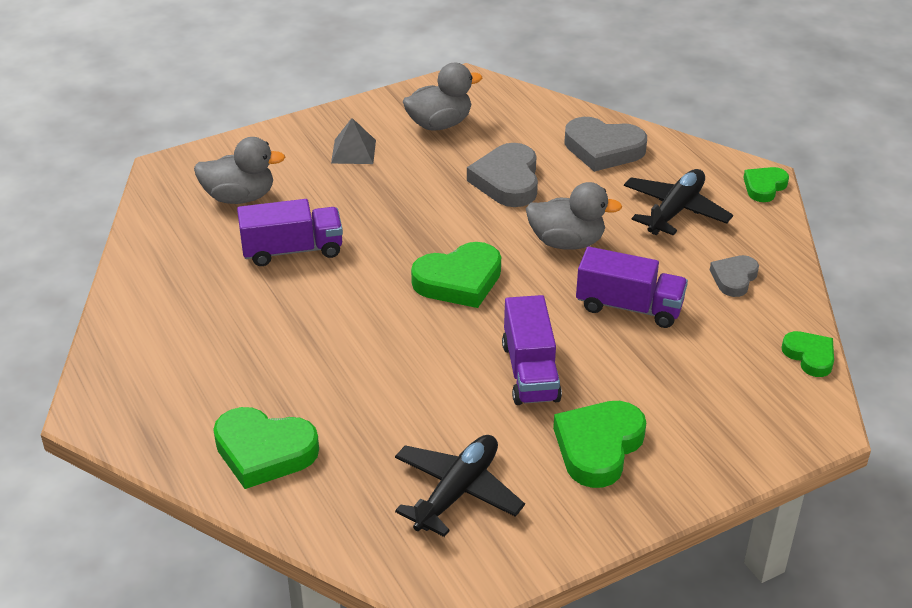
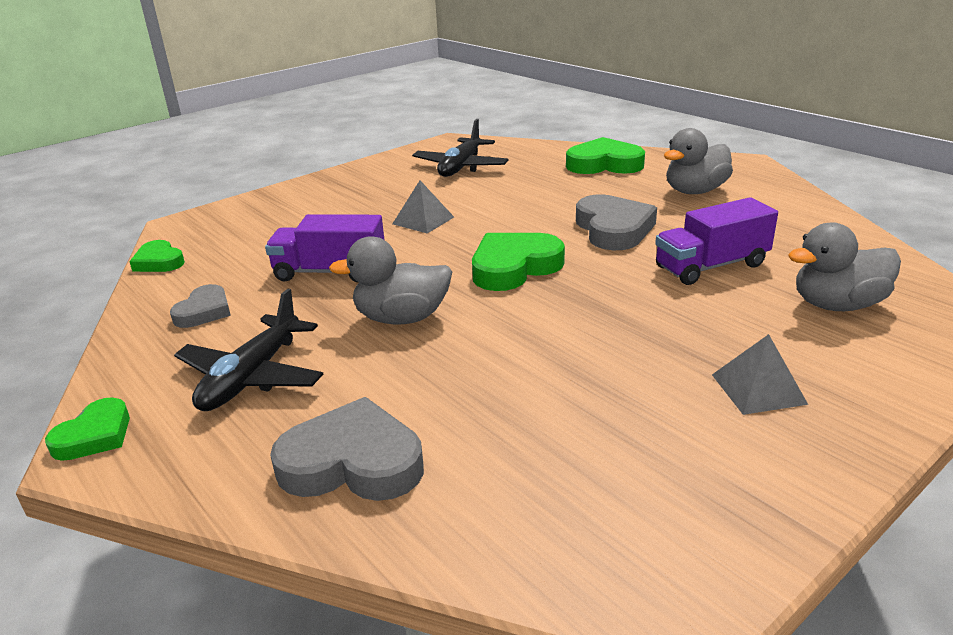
camera: 170 degrees right, 10 degrees down
(439, 124) = (660, 465): grey duck -> grey duck (695, 191)
(507, 181) = (500, 381): grey heart -> grey heart (613, 229)
(530, 372) = (423, 220): purple truck -> grey pyramid
(598, 447) = (363, 194): green heart -> none

